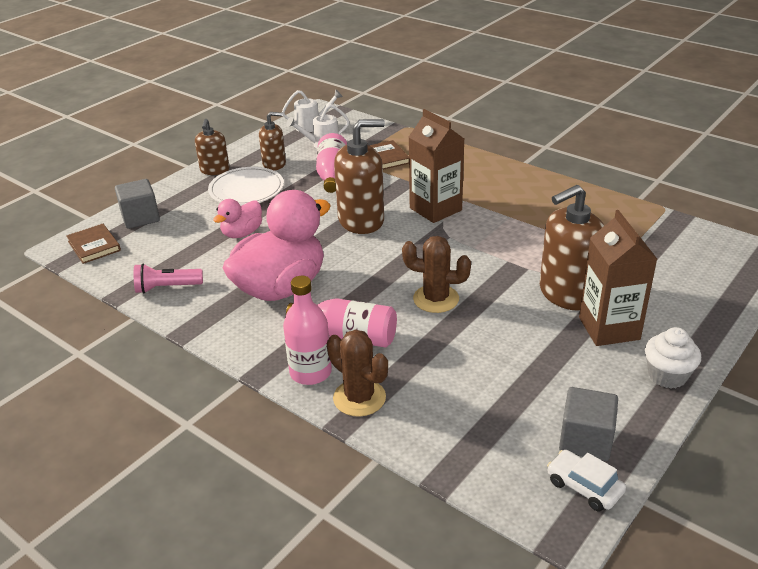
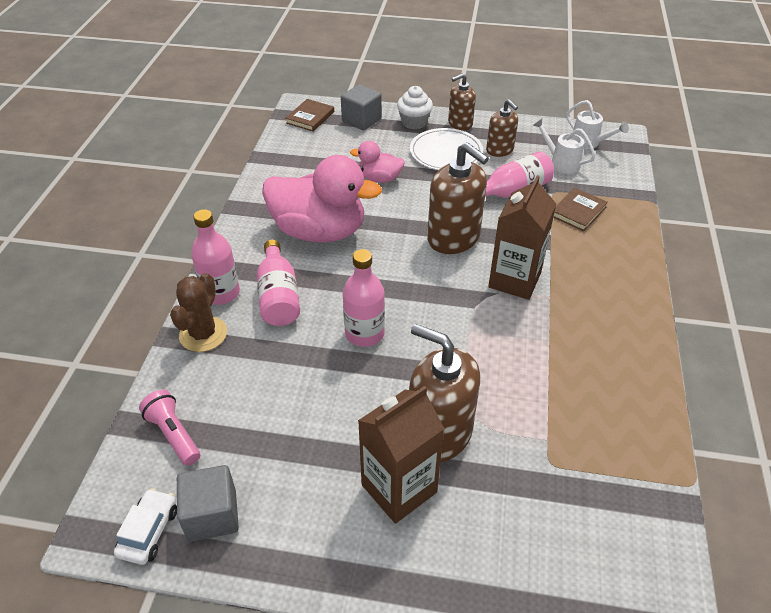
camera: 60 degrees right, 10 degrees up
(167, 287) = (282, 174): pink flashlight -> pink flashlight (174, 434)
(436, 299) = (364, 333): brown cactus -> pink bottle
(667, 375) = (345, 566): white cupcake -> white cupcake (414, 122)

